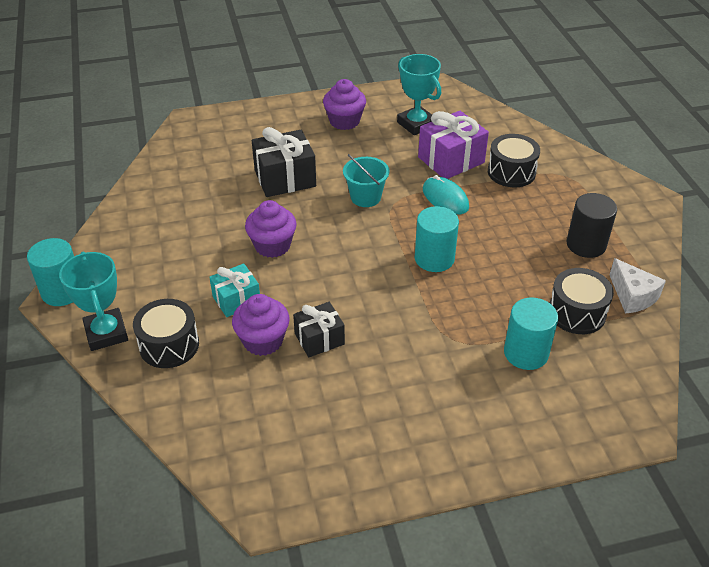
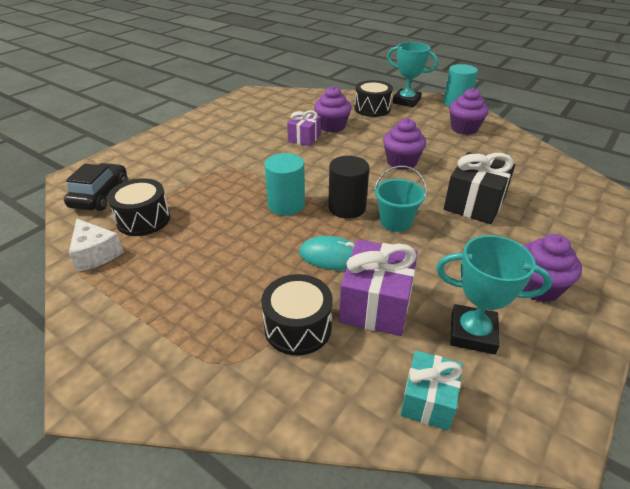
camera: 140 degrees right, 5 degrees down
(139, 249) = (464, 128): none -> purple cupcake
(236, 300) = (373, 133): turquoise gift -> turquoise gift (428, 400)
(319, 339) = (304, 138): black gift -> purple gift
(526, 353) = (170, 181): turquoise cylinder -> none
(586, 244) = (160, 281): black cylinder -> black cylinder (347, 207)
(612, 373) = (100, 195): none -> black car
(632, 296) = (95, 254): white cheese -> white cheese turned 150 degrees counterclockwise

